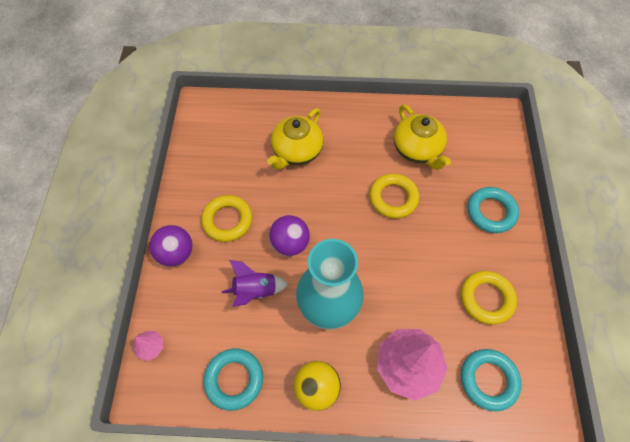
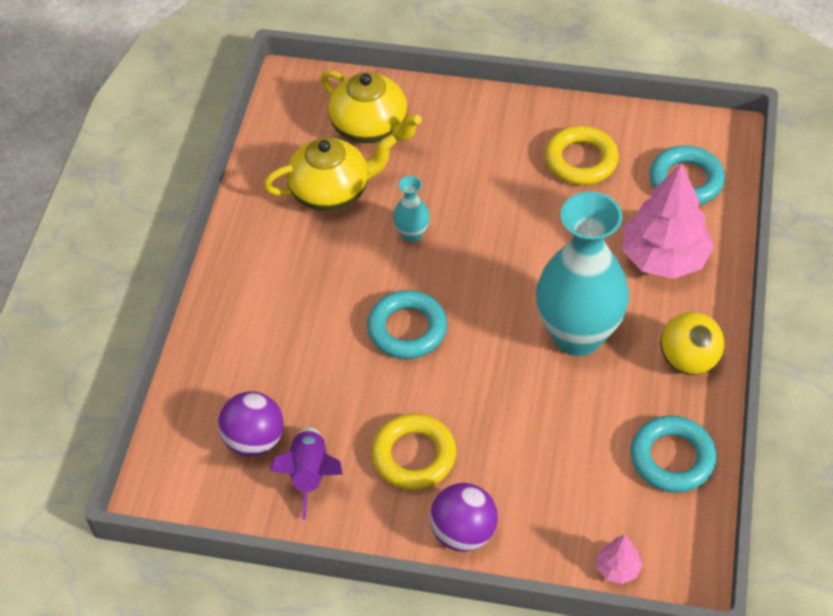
camera: 80 degrees left, 10 degrees down
(255, 291) = (541, 424): purple rocket -> purple rocket (310, 475)
(290, 243) = (468, 373): purple ball -> purple ball (254, 440)
(296, 151) = (299, 349): yellow teapot -> yellow teapot (371, 127)
(393, 198) = (412, 234): yellow ring -> turquoise vase
(491, 212) = (454, 129): turquoise ring -> turquoise ring (407, 329)

